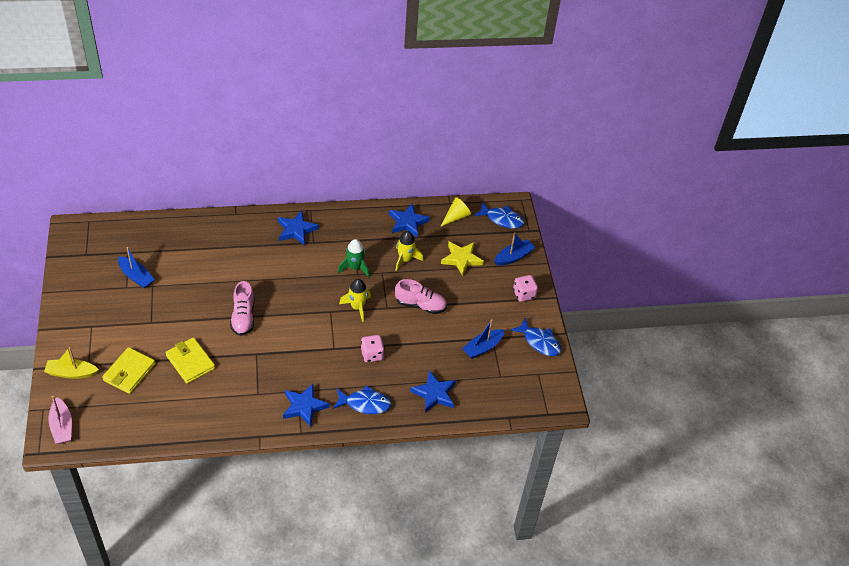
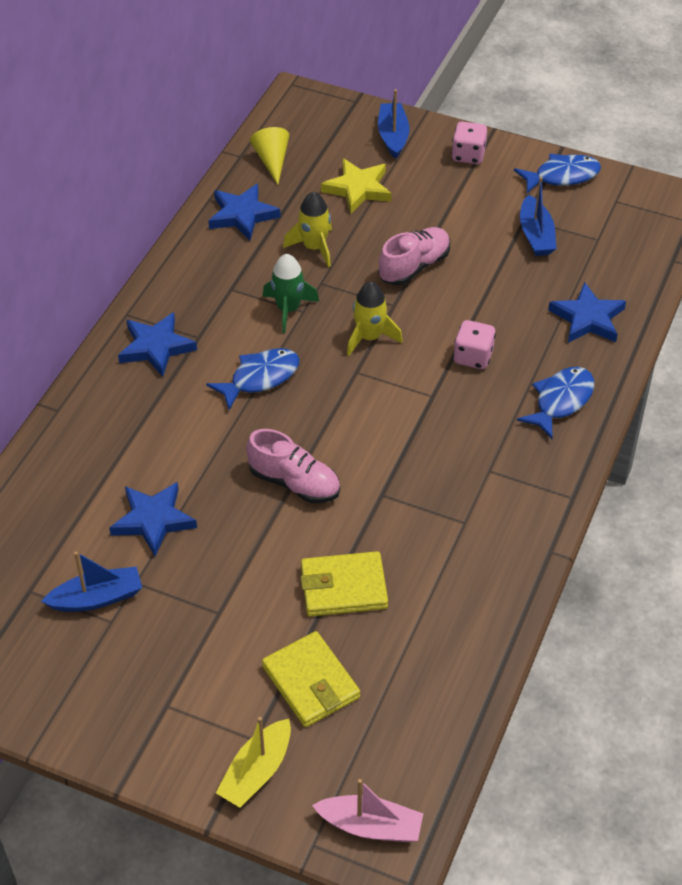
camera: 55 degrees left, 0 degrees up
(304, 406) = (524, 474): blue star -> blue star (153, 520)
(502, 219) = (314, 118): blue fish -> blue fish (260, 378)

